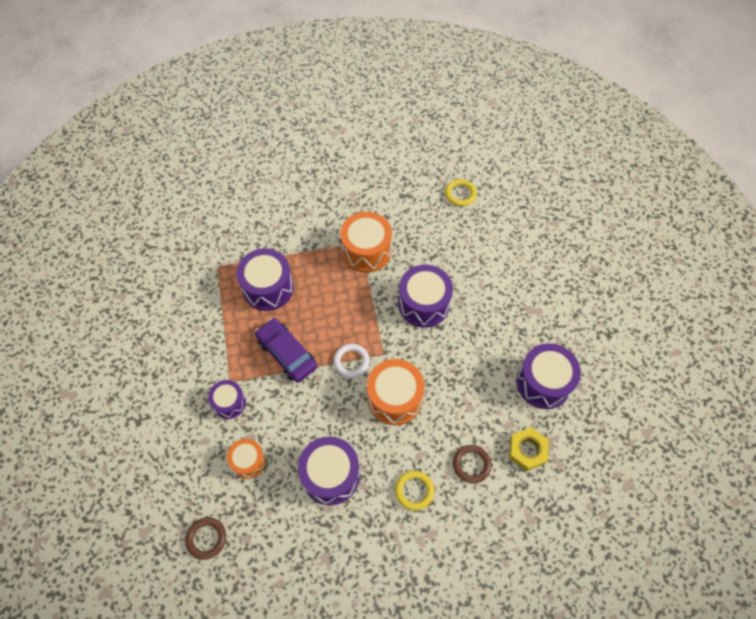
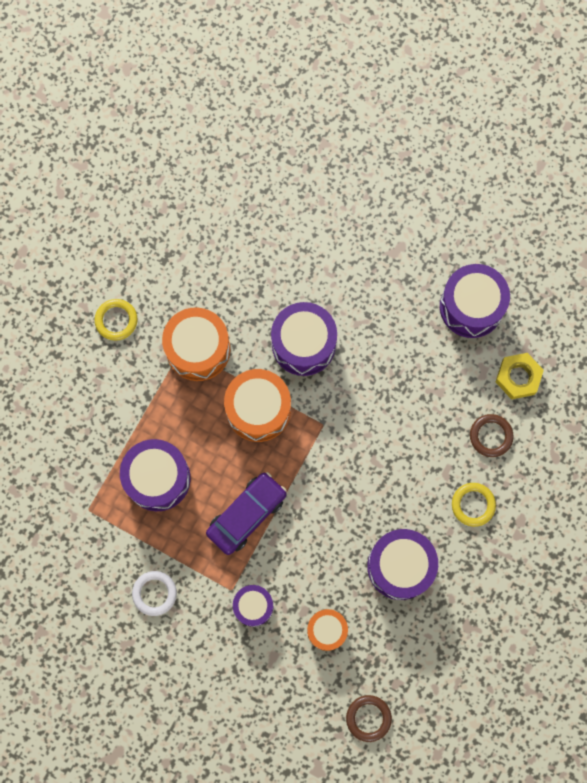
camera: 50 degrees left, 15 degrees up
(287, 353) = (247, 514): purple car -> purple car turned 135 degrees clockwise
(351, 361) = (306, 460): white ring -> white ring (154, 593)
(394, 398) = (375, 451): orange drum -> orange drum (258, 410)
(460, 194) = (212, 202): yellow ring -> yellow ring (116, 320)

